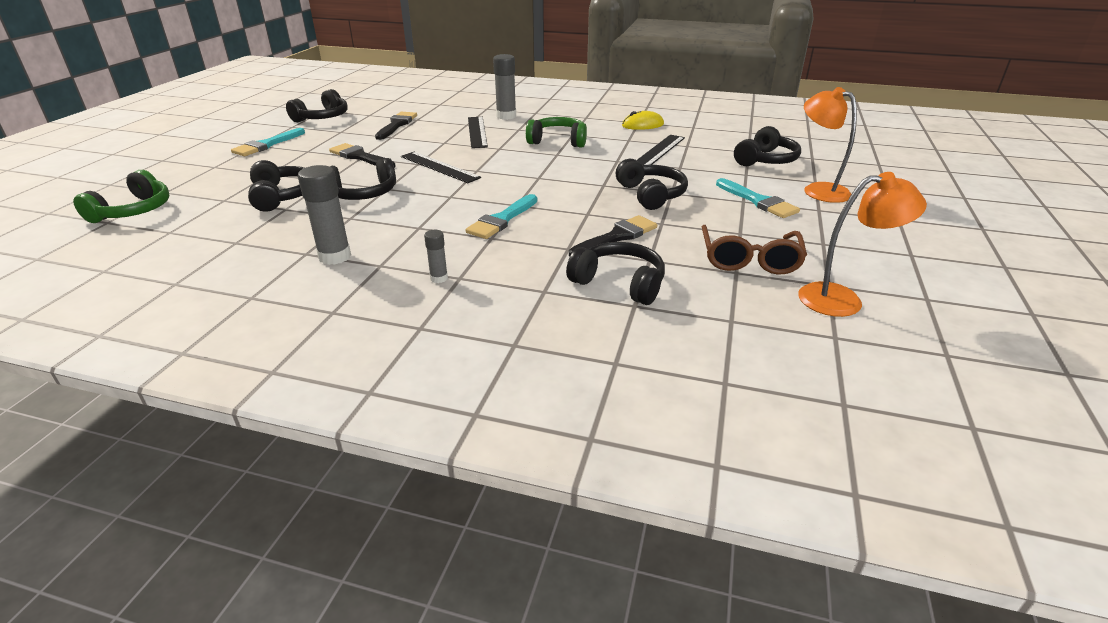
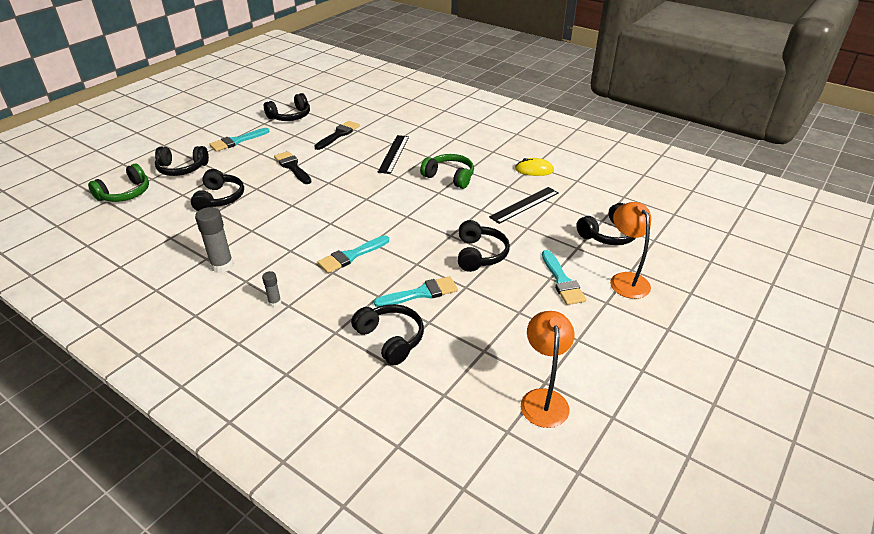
camera: 20 degrees right, 5 degrees up
(363, 194) = (273, 207): black headphones -> black headphones (182, 169)
(439, 167) = (341, 189): black ruler -> none
(506, 116) = (428, 139): grey glue stick -> none
(616, 237) = (421, 293): black brush -> turquoise brush
(749, 260) = (503, 341): brown glasses -> none
(842, 299) = (543, 399): orange lamp -> orange lamp turned 105 degrees counterclockwise

